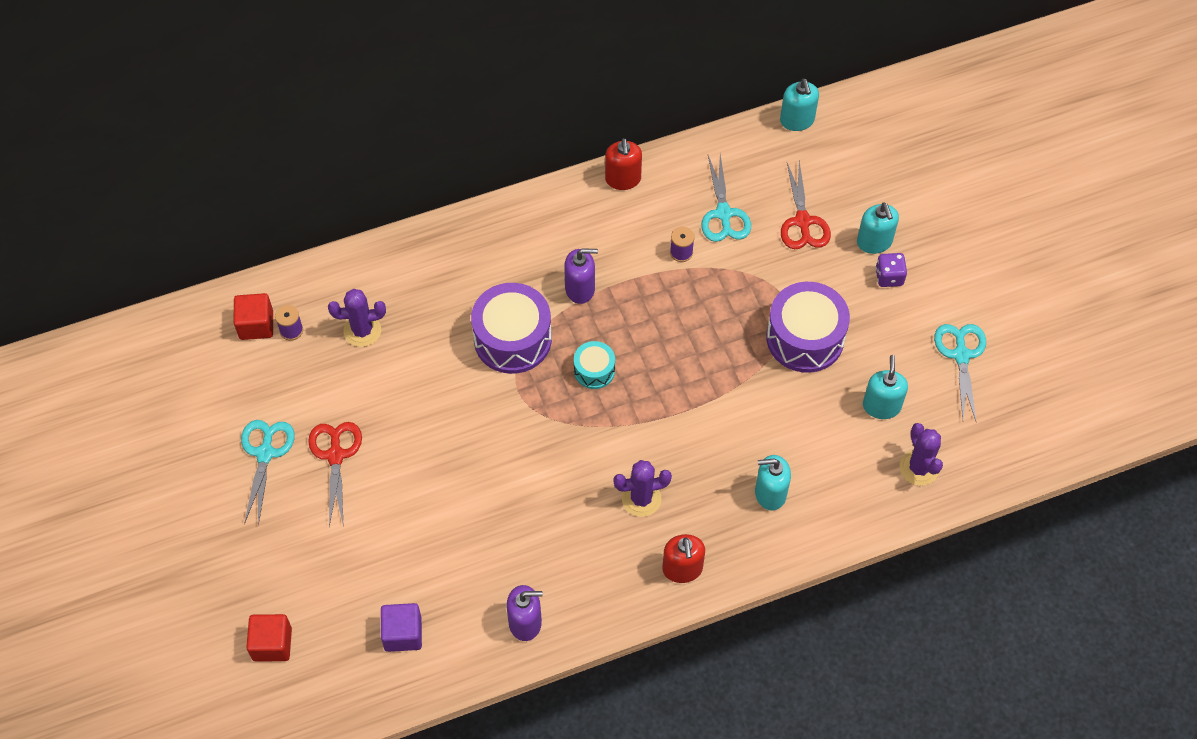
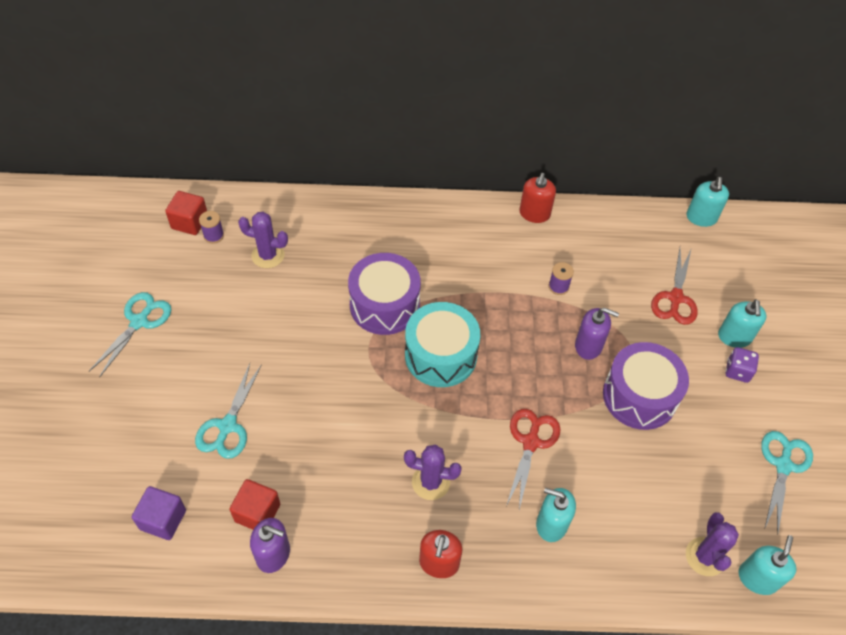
camera: 20 degrees right, 5 degrees down
(272, 644) = (51, 482): red cube -> red cube (257, 513)
(335, 455) = (193, 344): red scissors -> red scissors (530, 442)
(580, 289) = (460, 285): purple soap dispenser -> purple soap dispenser (588, 346)
(594, 370) = (440, 355): turquoise drum -> turquoise drum, size x1.91
(723, 214) = (608, 269): turquoise scissors -> turquoise scissors (227, 426)
(881, 406) = (689, 483): turquoise soap dispenser -> turquoise soap dispenser (757, 578)

